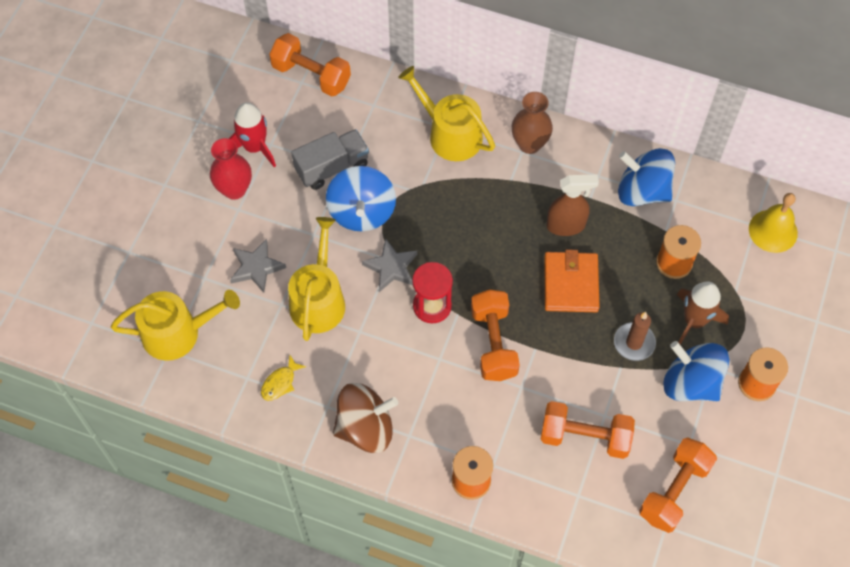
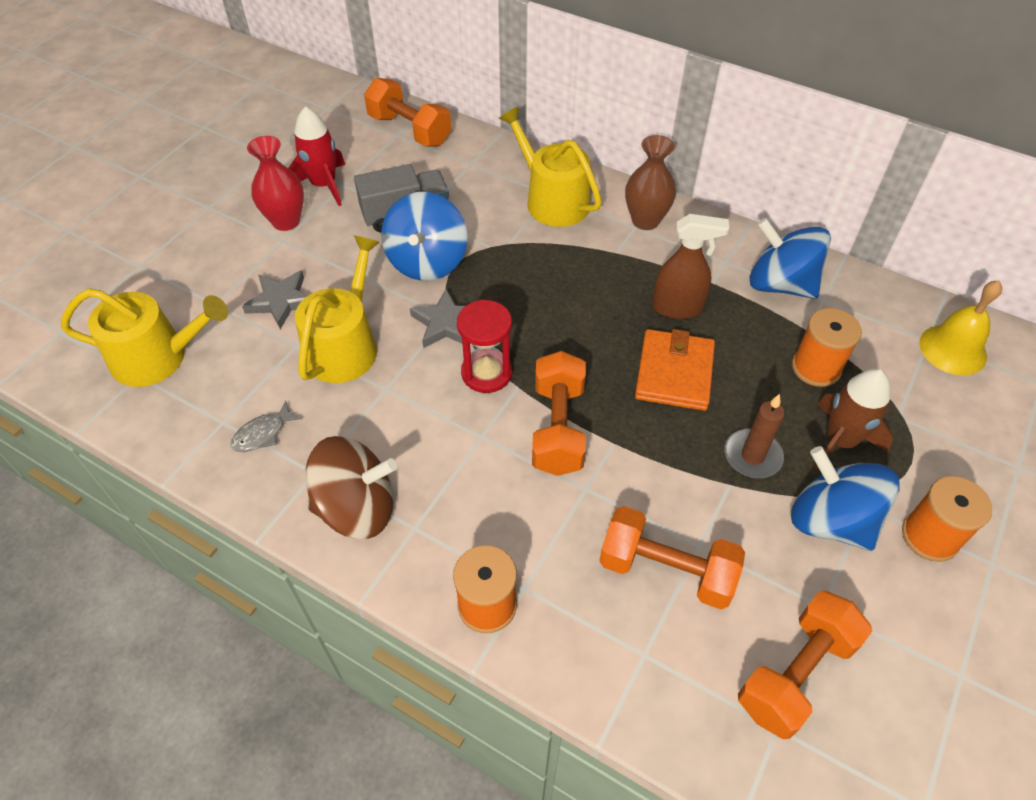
camera: 10 degrees right, 10 degrees down
(280, 383) = (263, 434): yellow fish -> grey fish

